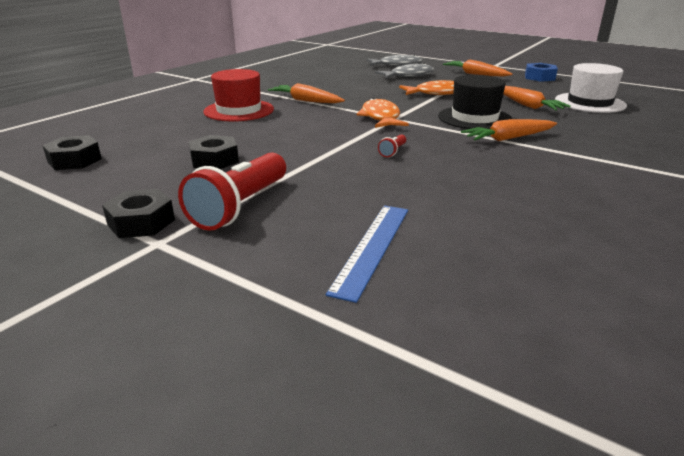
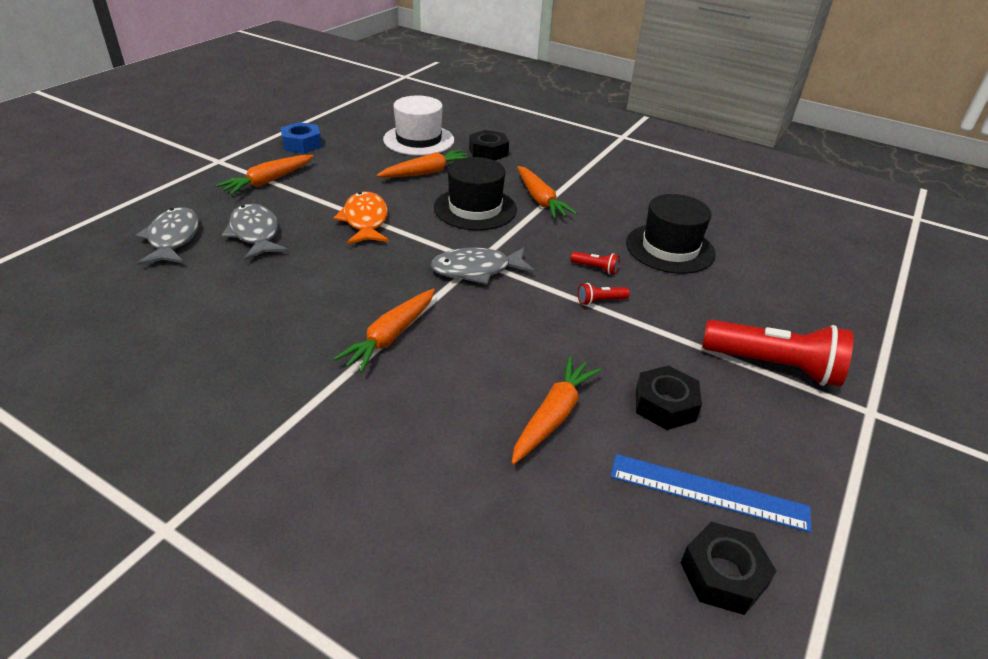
camera: 95 degrees left, 10 degrees up
(141, 222) = (846, 434): black nut -> black nut (488, 152)
(221, 131) = (553, 416): none -> orange carrot
(239, 110) = (443, 410): red hat -> none
(343, 150) = (600, 301): none -> red flashlight
(372, 248) = (799, 289): blue ruler -> blue ruler (708, 492)
(381, 118) = (476, 270): orange fish -> grey fish
(441, 185) = (670, 248): none -> black hat

